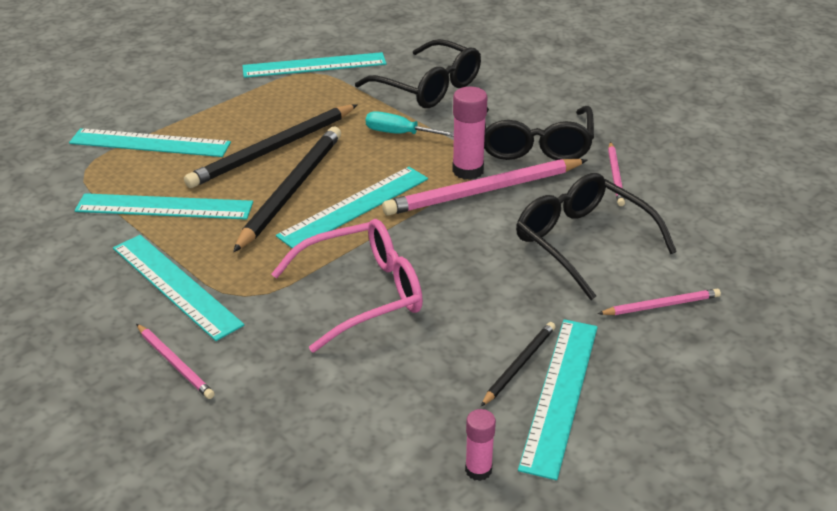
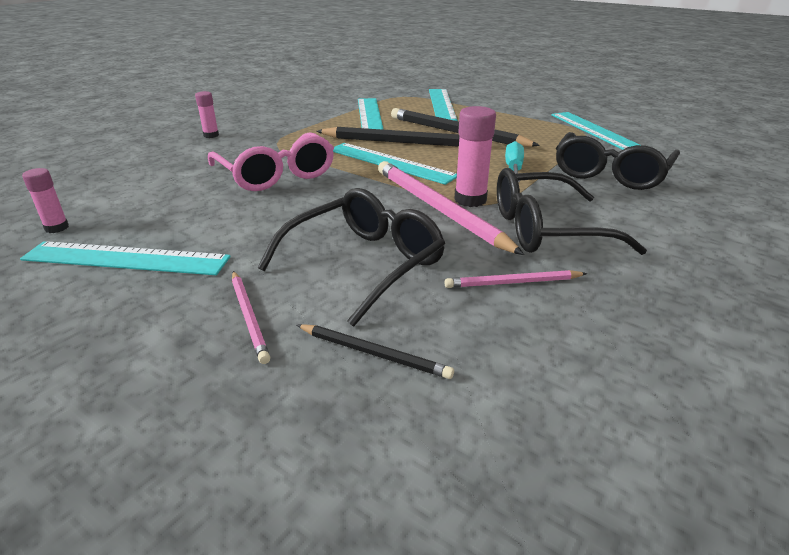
camera: 80 degrees right, 5 degrees down
(175, 363) = (211, 135): pink pencil -> pink glue stick
(176, 285) = (287, 127): turquoise ruler -> none
(519, 365) = (173, 238): black pencil -> black pencil (374, 353)

